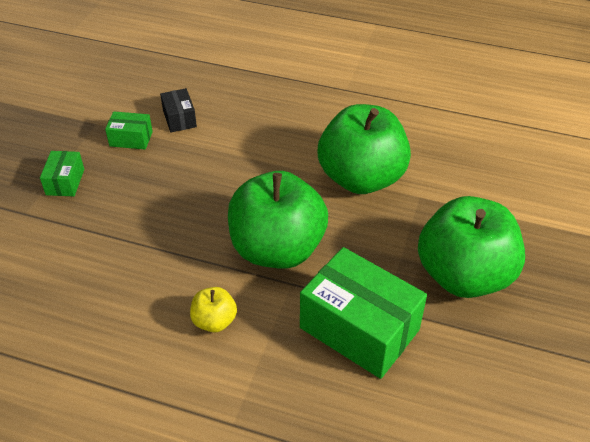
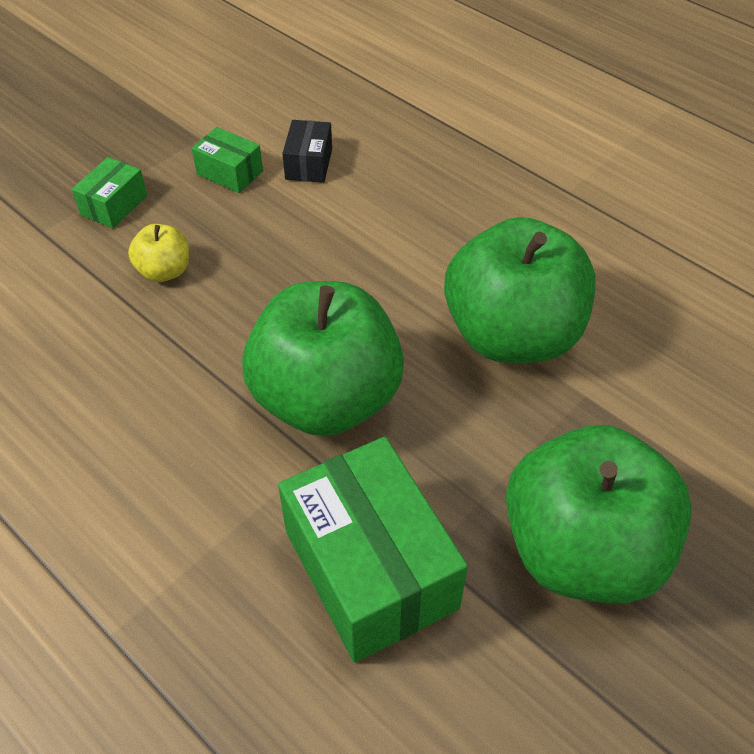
camera: 25 degrees right, 5 degrees up
(214, 321) = (178, 472): yellow apple -> yellow apple (164, 271)

